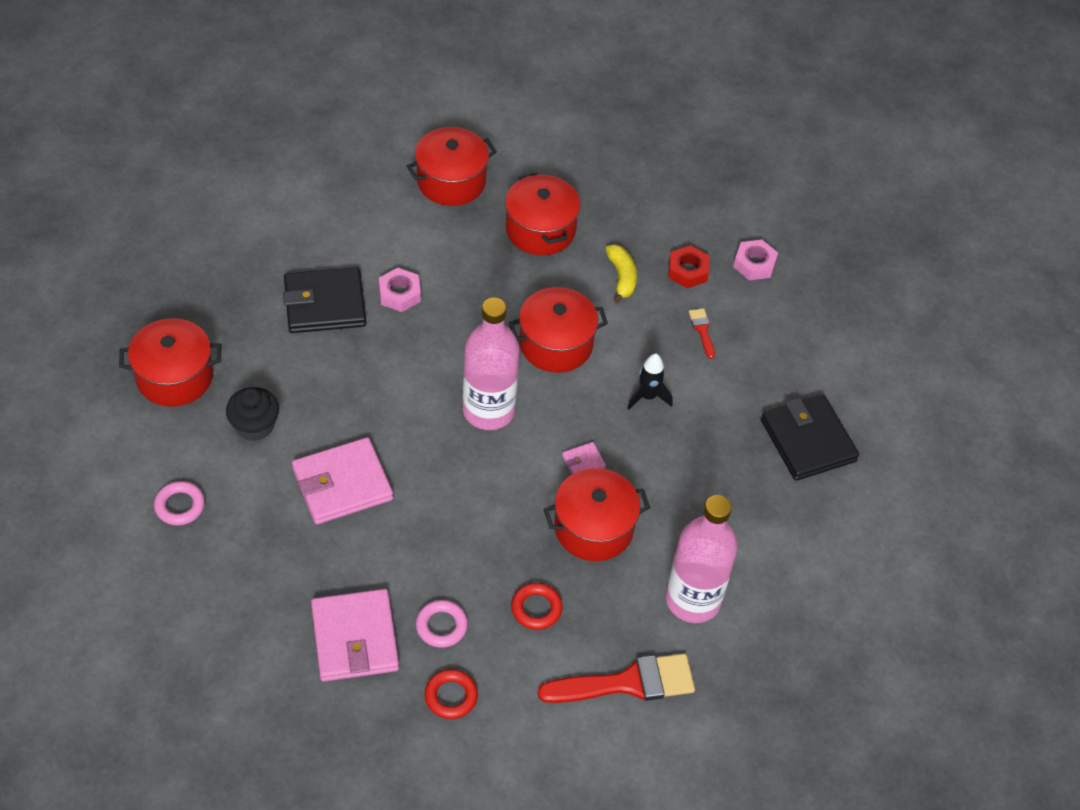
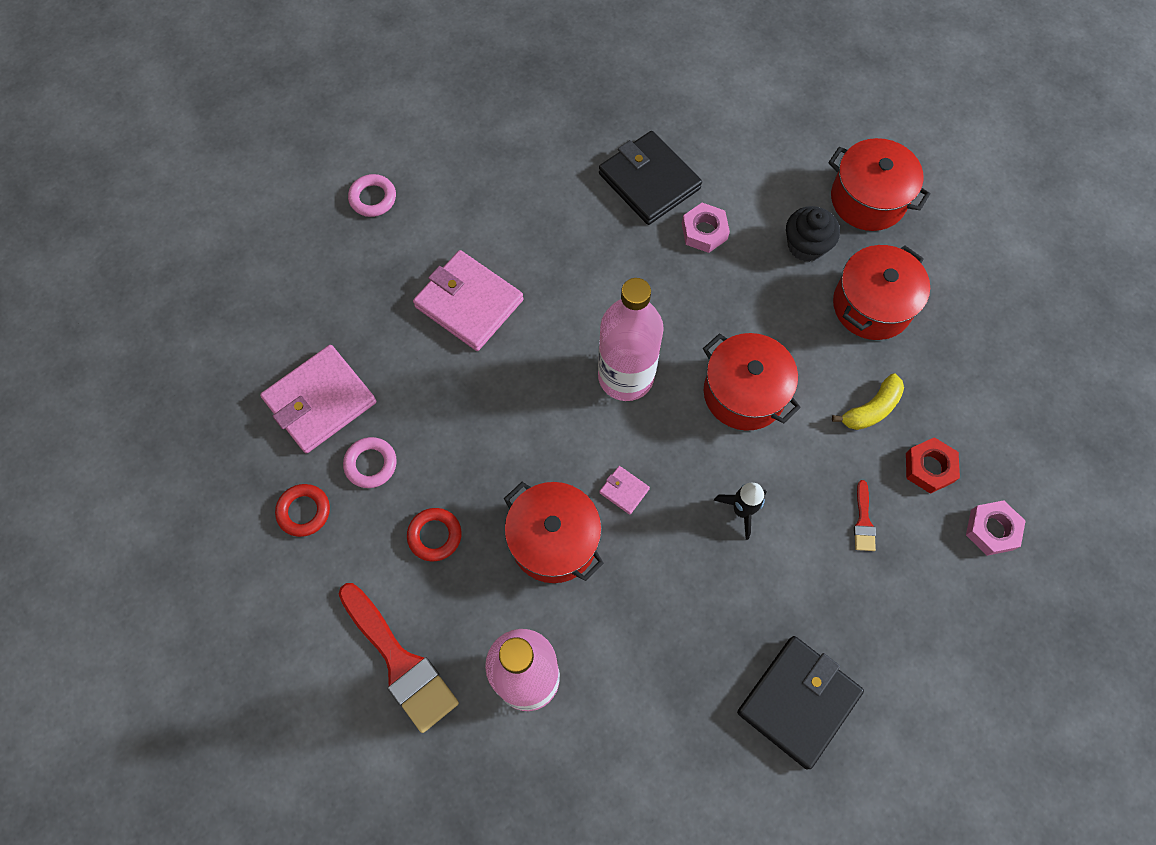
camera: 65 degrees right, 15 degrees up
(174, 377) = (495, 120): red pot -> none
(254, 426) = (485, 204): black cupcake -> black cupcake (806, 245)
(702, 330) = (863, 521): red brush -> red brush turned 135 degrees clockwise

